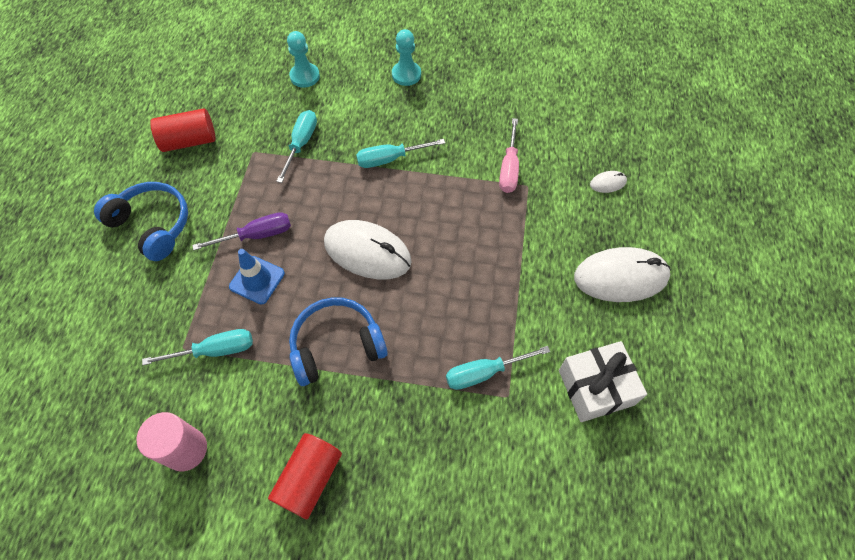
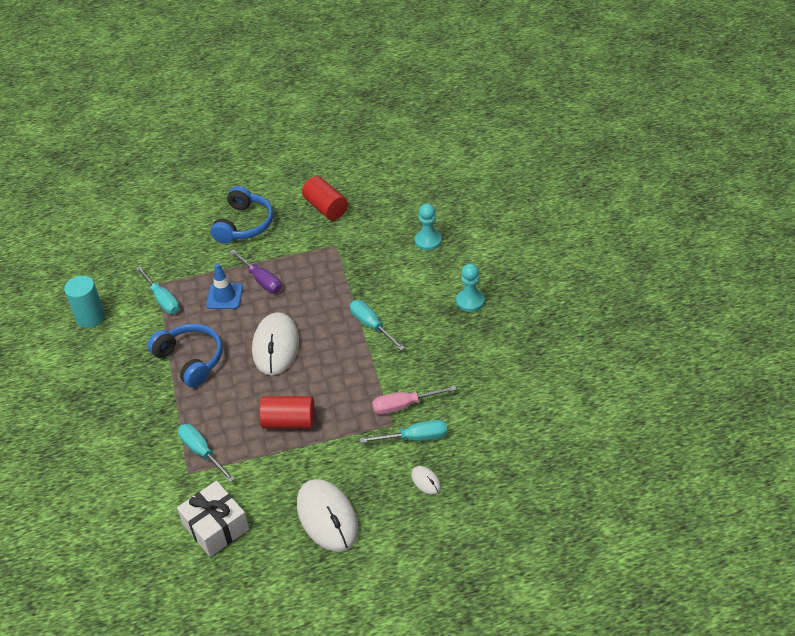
camera: 70 degrees right, 15 degrees down
(186, 449) = (91, 317): pink cylinder -> turquoise cylinder
(301, 144) = (357, 268): turquoise screwdriver -> turquoise screwdriver (415, 438)
(309, 479) = (91, 384): red cylinder -> red cylinder (289, 421)

